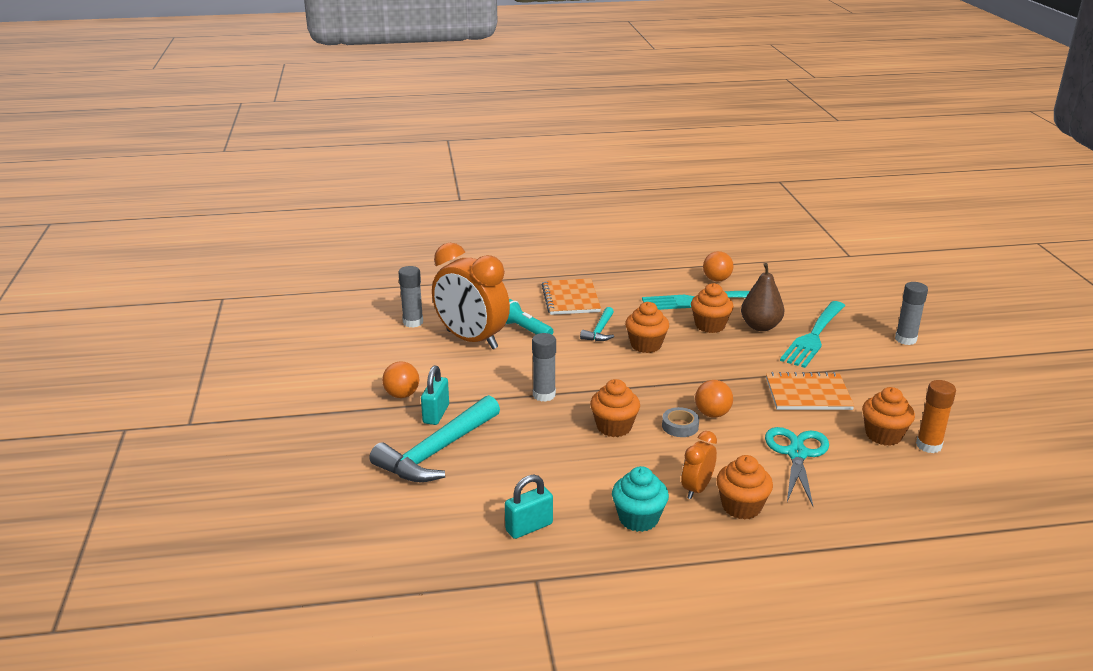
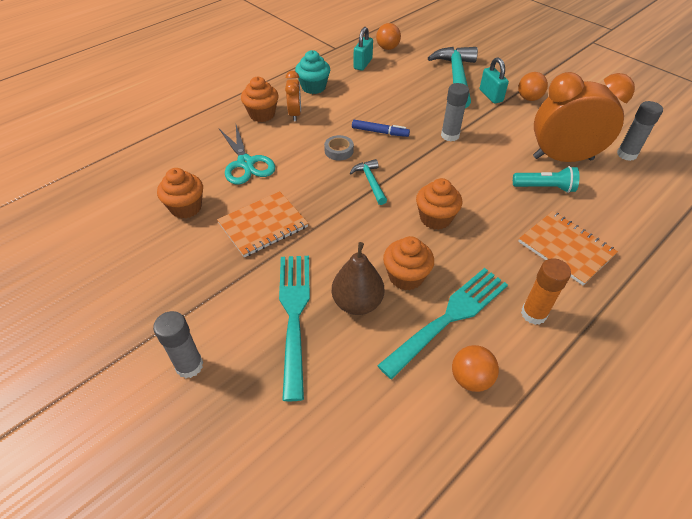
camera: 145 degrees right, 20 degrees up
(599, 331) = (489, 217): turquoise hammer -> turquoise hammer (370, 182)
(614, 427) = (380, 132): orange cupcake -> blue marker
(712, 414) = (325, 171): orange ball -> orange ball (387, 48)
(928, 445) = (147, 213): orange glue stick -> orange glue stick (533, 314)

